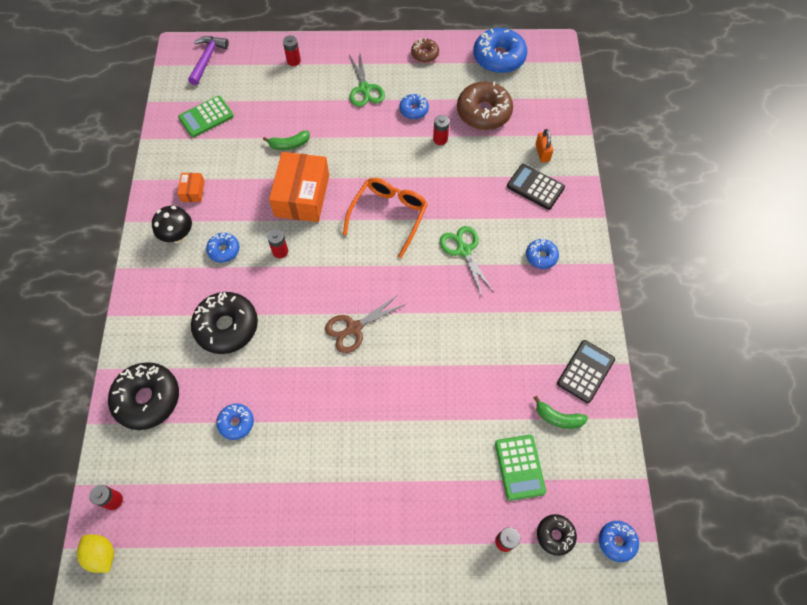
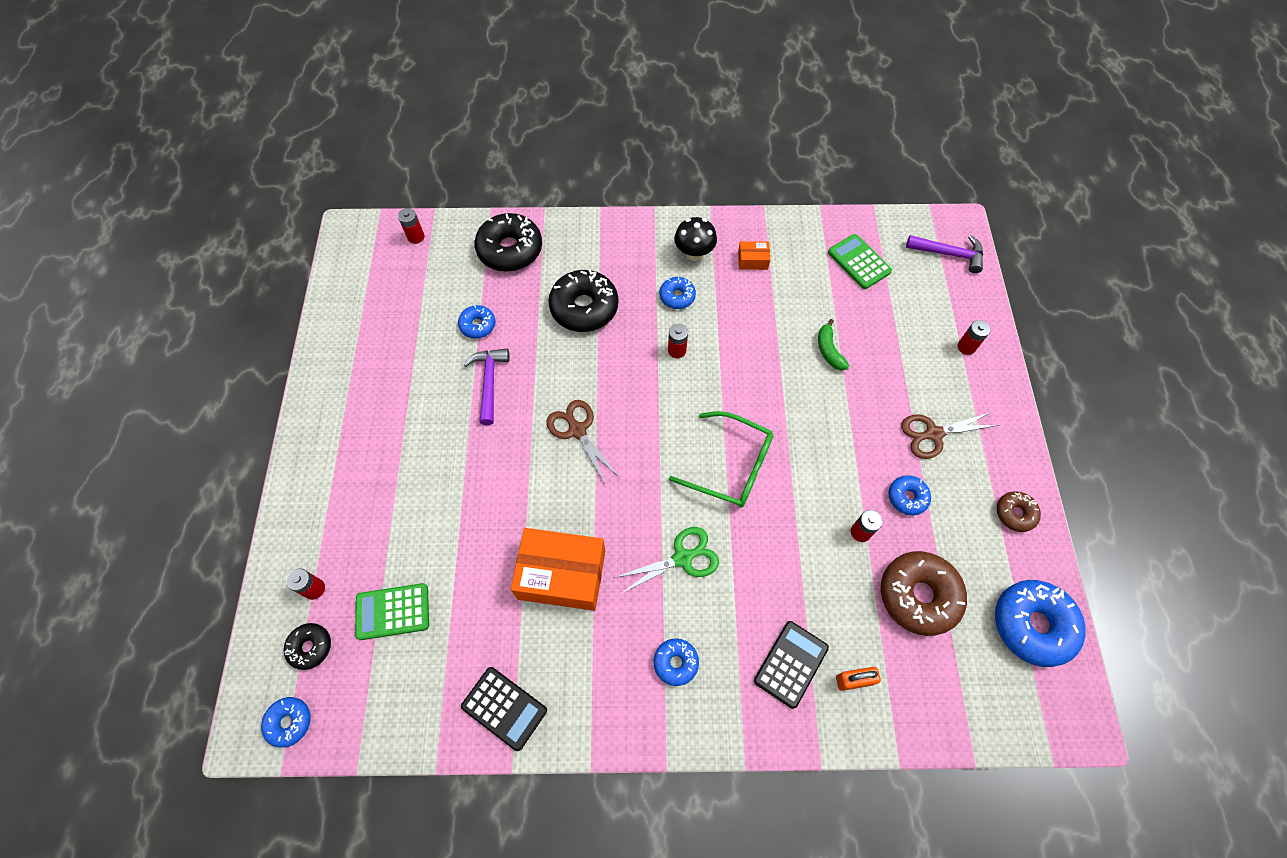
camera: 90 degrees right, 0 degrees up
(102, 555) = (369, 235): yellow lemon -> none
(301, 406) = (489, 382): none -> purple hammer
(302, 195) = (754, 368): orange box -> orange box (562, 574)
(365, 89) = (933, 434): green scissors -> brown scissors
(388, 216) = (731, 466): orange glasses -> green glasses
(558, 418) = (446, 664): green banana -> none

